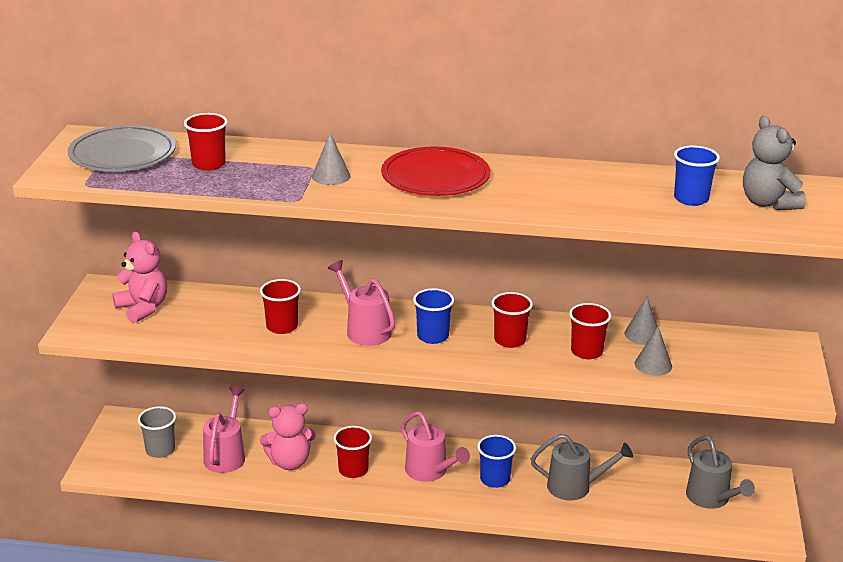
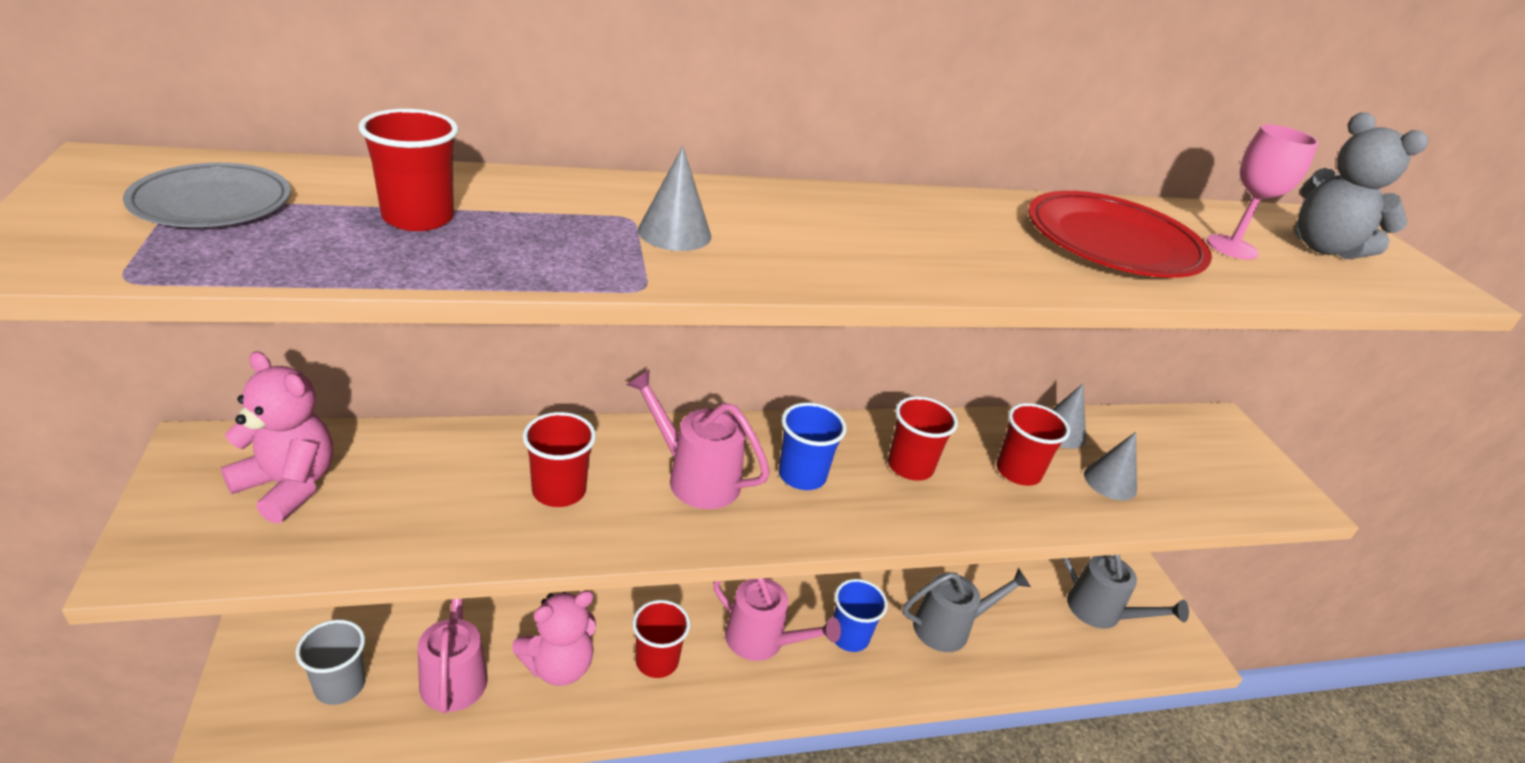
camera: 25 degrees left, 5 degrees up
(122, 154) = (212, 203): grey plate -> grey plate, size x0.63
(435, 177) = (853, 228): red plate -> red plate (1113, 242)
(691, 199) = (1231, 247): blue cup -> pink goblet

